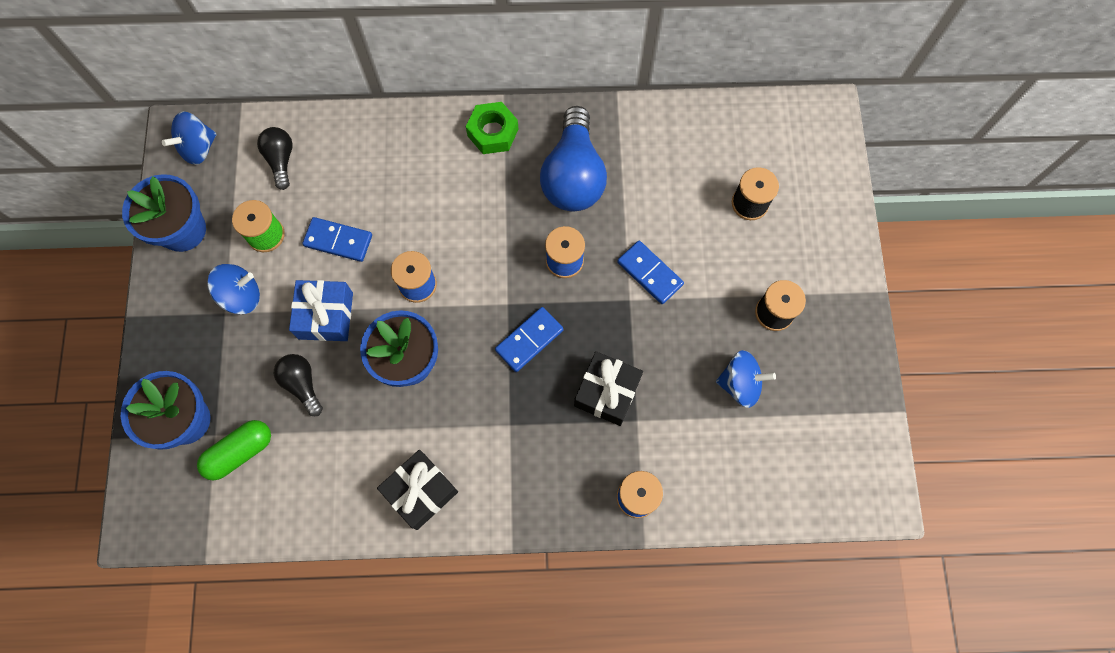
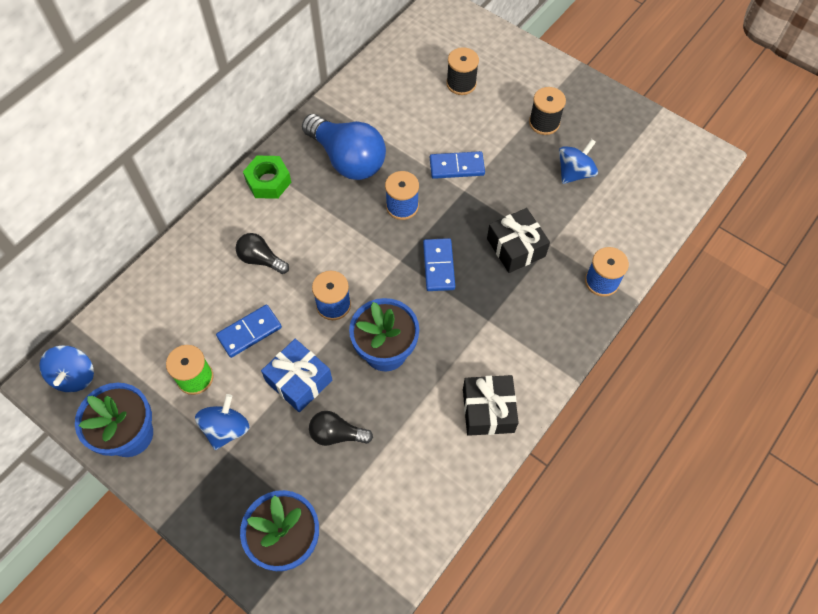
camera: 50 degrees left, 10 degrees down
(240, 452) = (350, 517): green capsule -> none
(281, 160) = (146, 326): black light bulb -> black light bulb (261, 259)

